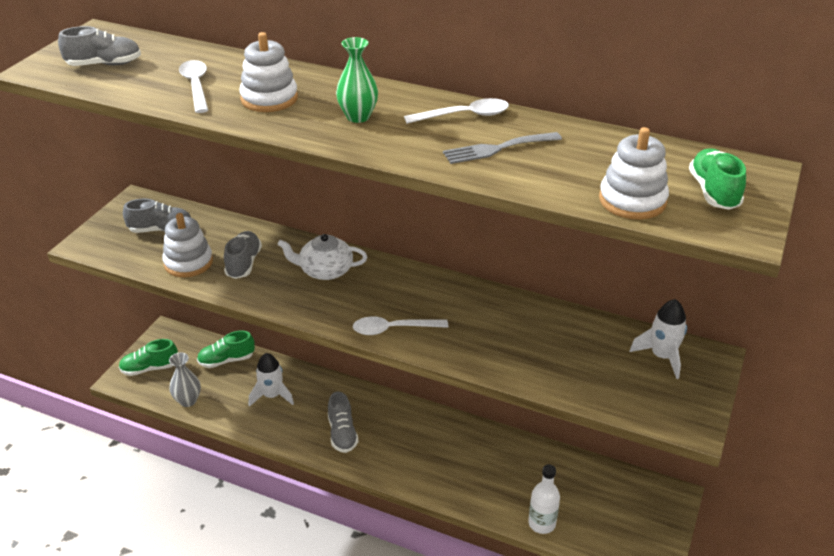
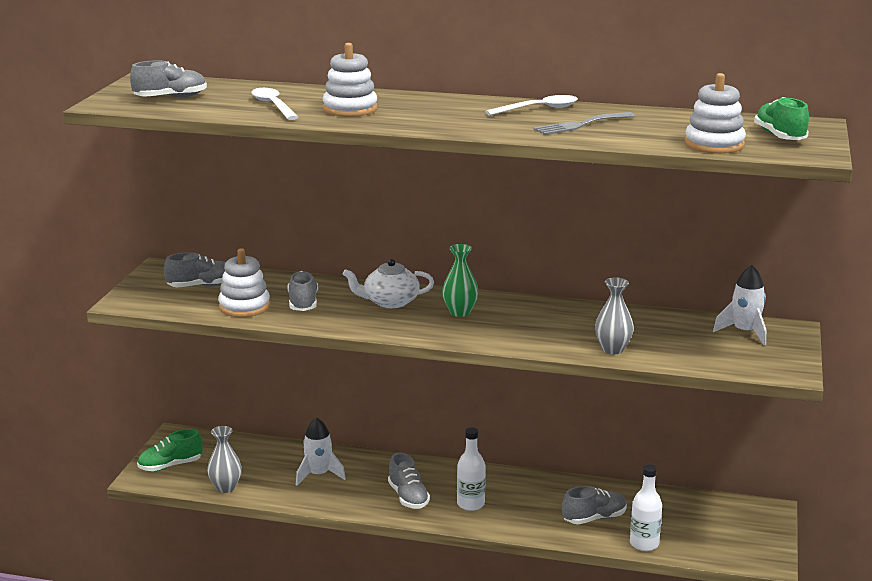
camera: 10 degrees left, 15 degrees down
(226, 360) = (255, 451): green shoe -> none
(358, 117) = (441, 114): green vase -> green vase (460, 312)
(393, 329) = (479, 335): white spoon -> none
(395, 450) = (470, 504): none -> white bottle
(503, 484) = (594, 518): none -> grey shoe
(518, 366) = (612, 349): none -> grey vase

